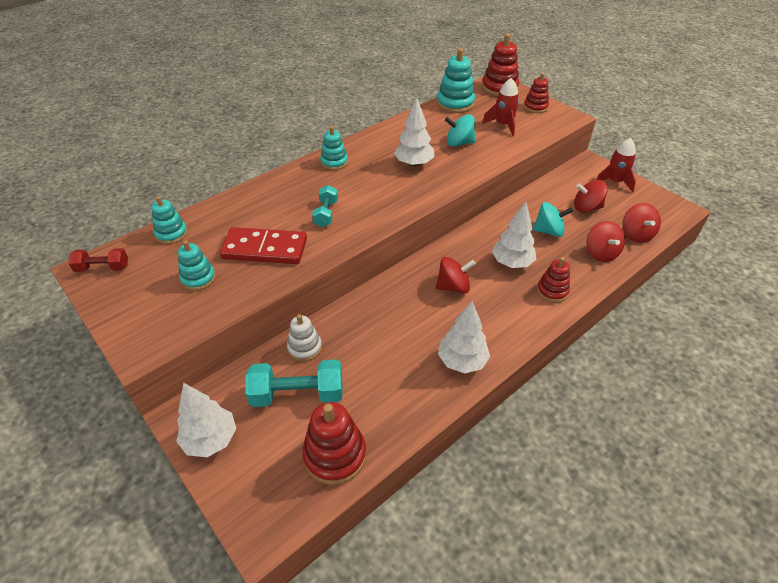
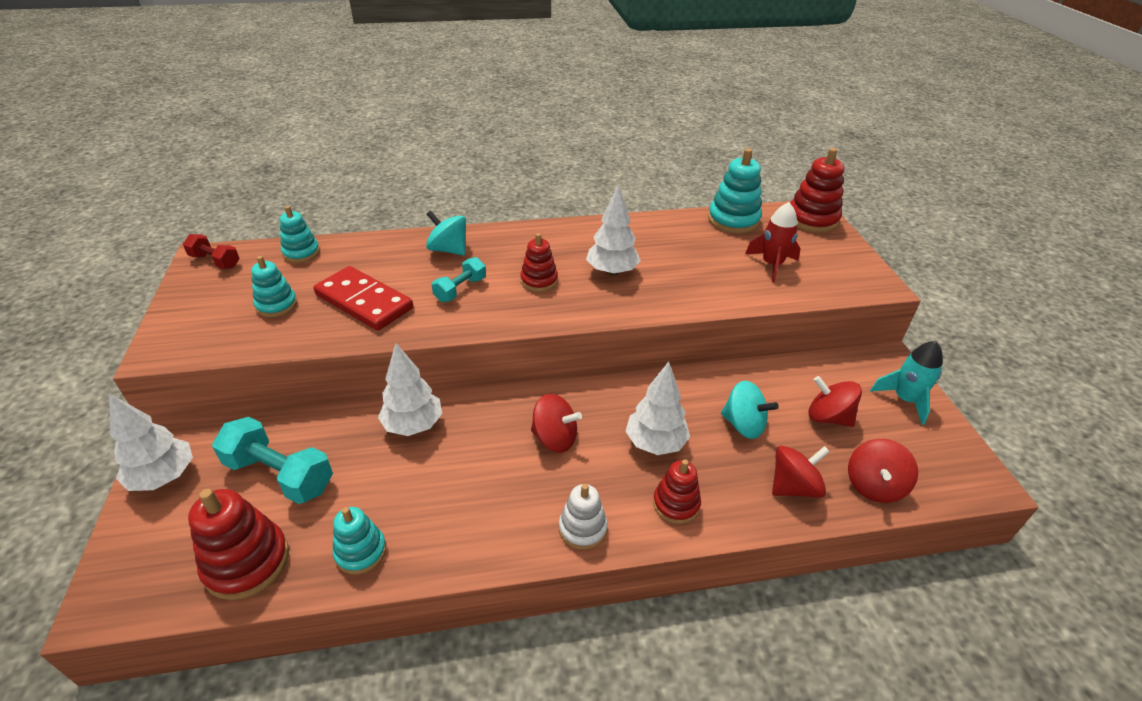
camera: 30 degrees right, 5 degrees down
(304, 348) = (335, 428): white stacking toy -> white stacking toy (582, 528)
(334, 162) = (525, 239): turquoise stacking toy -> turquoise stacking toy (361, 552)
(459, 143) = (692, 267): turquoise spinning top -> turquoise spinning top (448, 250)
(462, 361) = (479, 533): white tree -> white tree (413, 425)
(535, 107) = (840, 257): red stacking toy -> red stacking toy (539, 281)
(601, 253) = (793, 487): red spinning top -> red spinning top turned 135 degrees counterclockwise
(614, 182) = (905, 399): red rocket -> turquoise rocket

